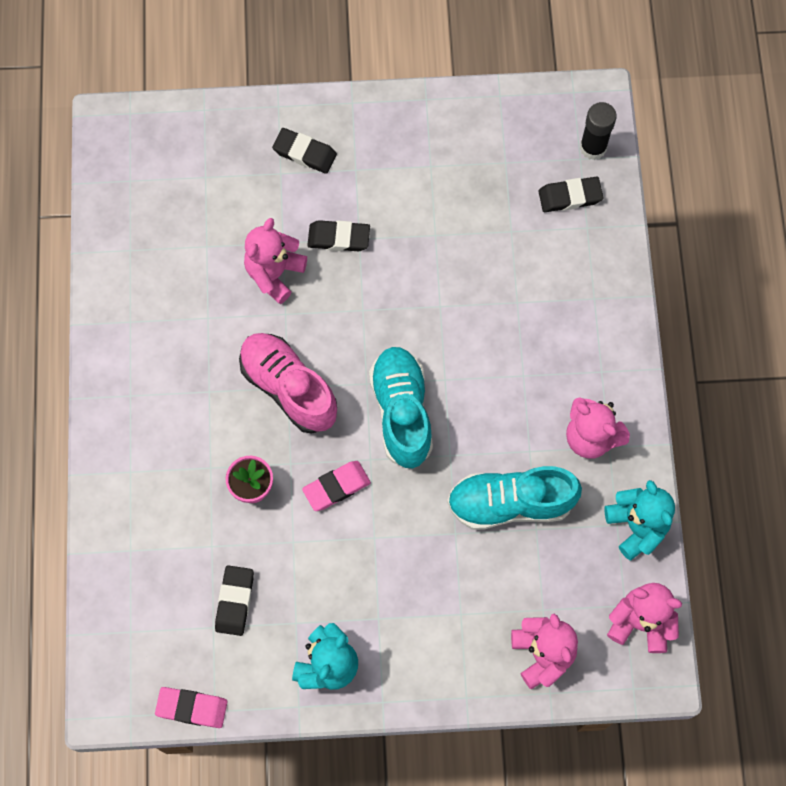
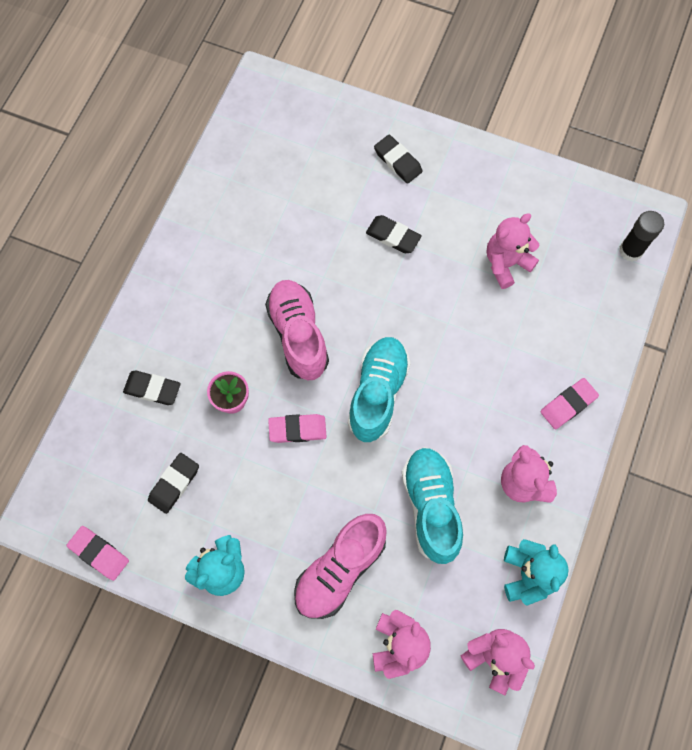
camera: 25 degrees right, 0 degrees up
(274, 273) = (330, 242): pink teddy bear -> pink teddy bear (506, 263)
(448, 608) = (340, 569): none -> pink shoe
(510, 503) = (431, 506): turquoise shoe -> turquoise shoe turned 60 degrees clockwise
(570, 197) = (594, 281): black eraser -> black eraser (152, 389)
(600, 337) = (568, 405): none -> pink eraser

